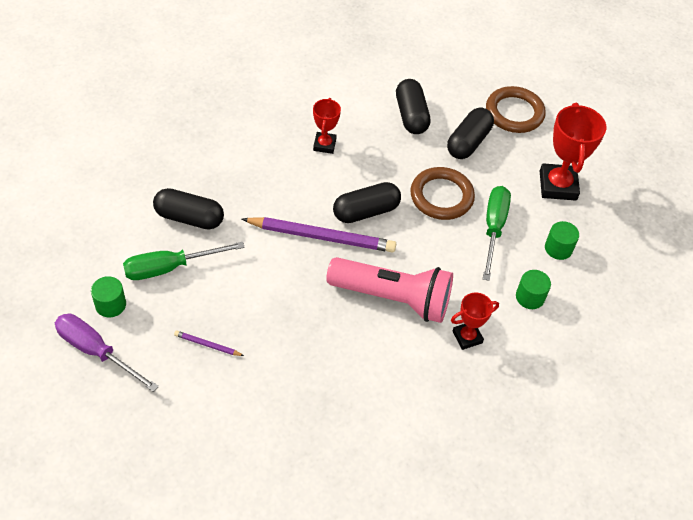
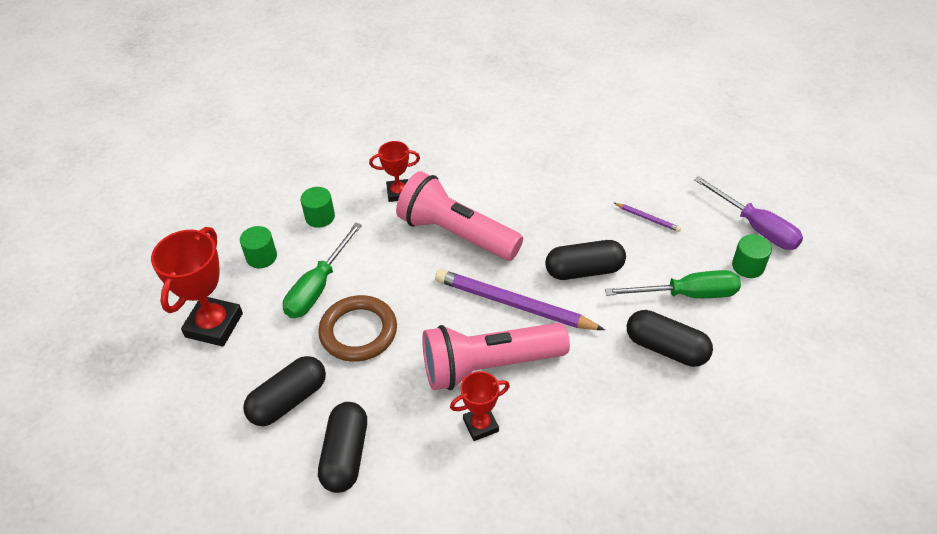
camera: 160 degrees left, 5 degrees down
(324, 145) = (481, 425): red trophy -> red trophy turned 45 degrees clockwise
(329, 185) = (489, 366): none -> pink flashlight
(366, 211) = (454, 326): black capsule -> black capsule (584, 270)
(514, 113) = (200, 437): brown ring -> none

